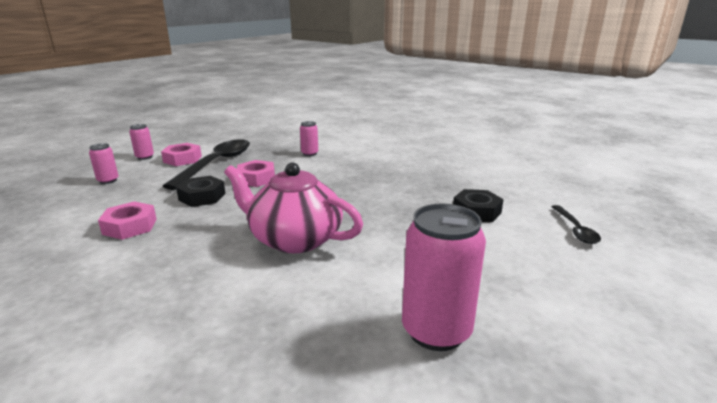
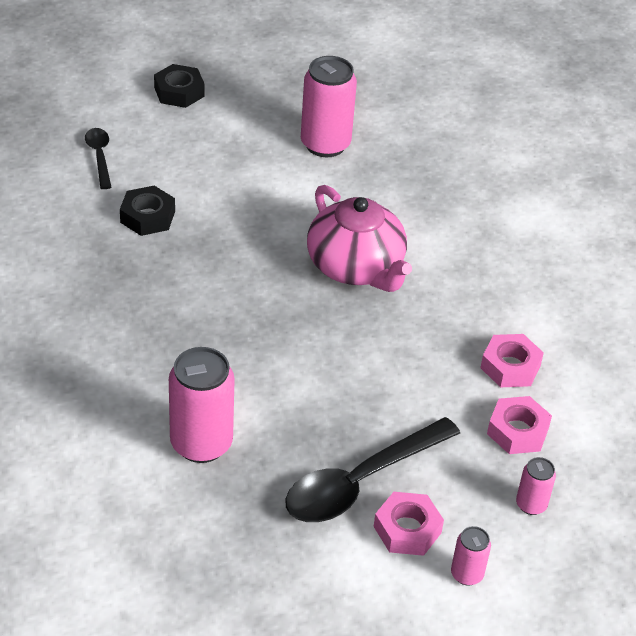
camera: 150 degrees left, 20 degrees up
(202, 197) = (415, 391): black nut -> black nut (179, 92)
(256, 179) = (327, 403): pink nut -> pink nut (517, 431)
(309, 153) = (201, 443): pink can -> pink can, size x1.98
(575, 230) = (99, 156): black spoon -> black spoon turned 45 degrees counterclockwise

